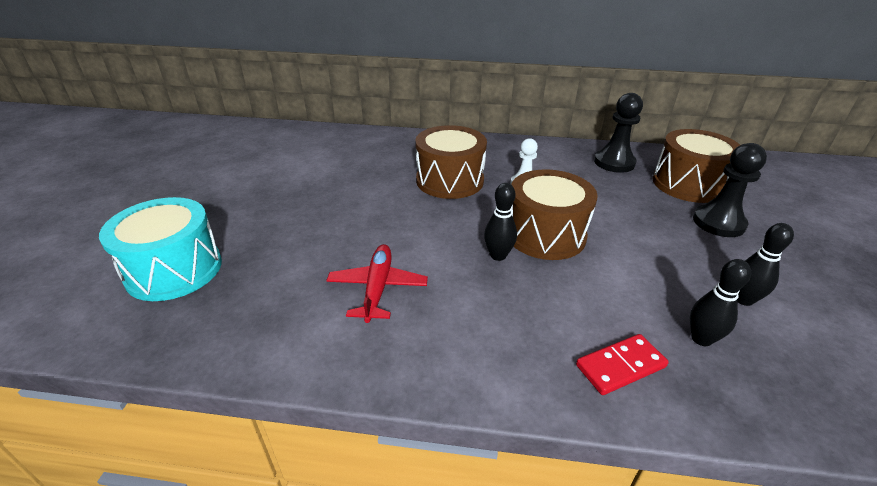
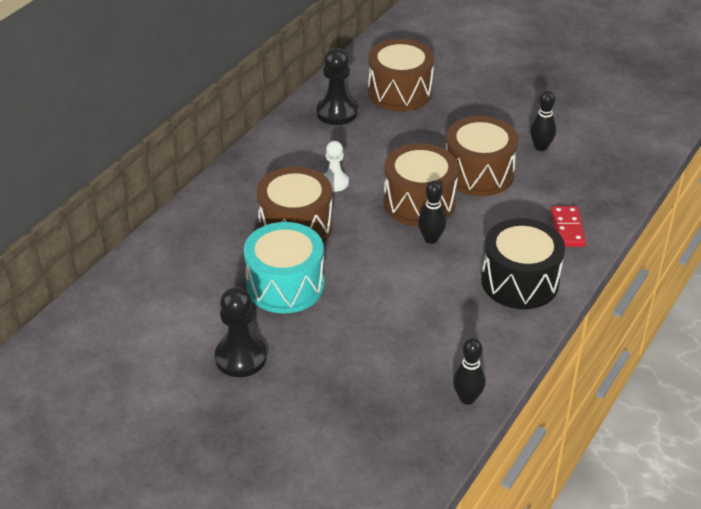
camera: 65 degrees left, 5 degrees up
(174, 270) = (334, 444): turquoise drum -> turquoise drum (285, 285)
(377, 288) = (433, 318): red plane -> none
(481, 344) = (520, 281): none -> black drum
(634, 262) = (479, 173): none -> brown drum
(701, 339) = (563, 184): black bowling pin -> black bowling pin (467, 398)
(718, 223) = (459, 108): black pawn -> black pawn (241, 357)

